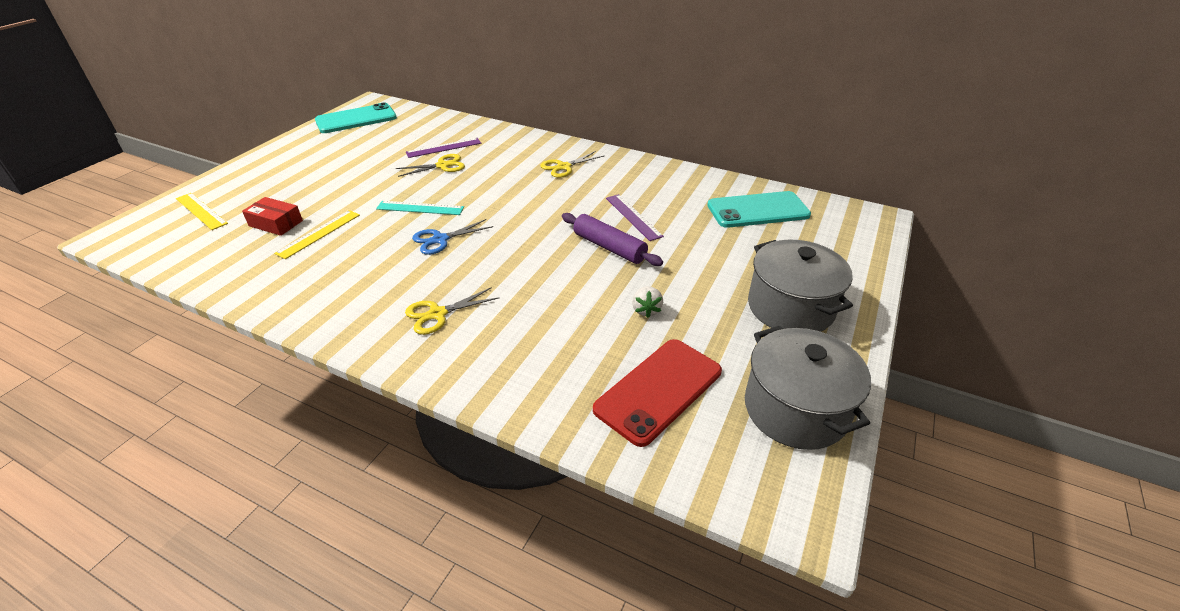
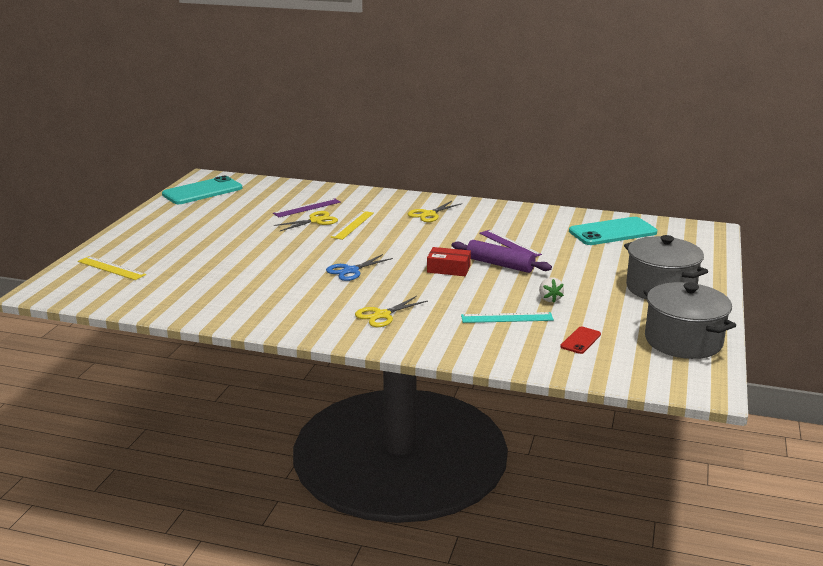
camera: 10 degrees left, 15 degrees down
(276, 223) = (191, 271): red box -> red box (448, 269)
(319, 234) = (238, 275): yellow ruler -> yellow ruler (352, 225)
(420, 208) = (317, 251): turquoise ruler -> turquoise ruler (507, 318)
(658, 390) = (580, 340): red phone -> red phone, size x0.47

